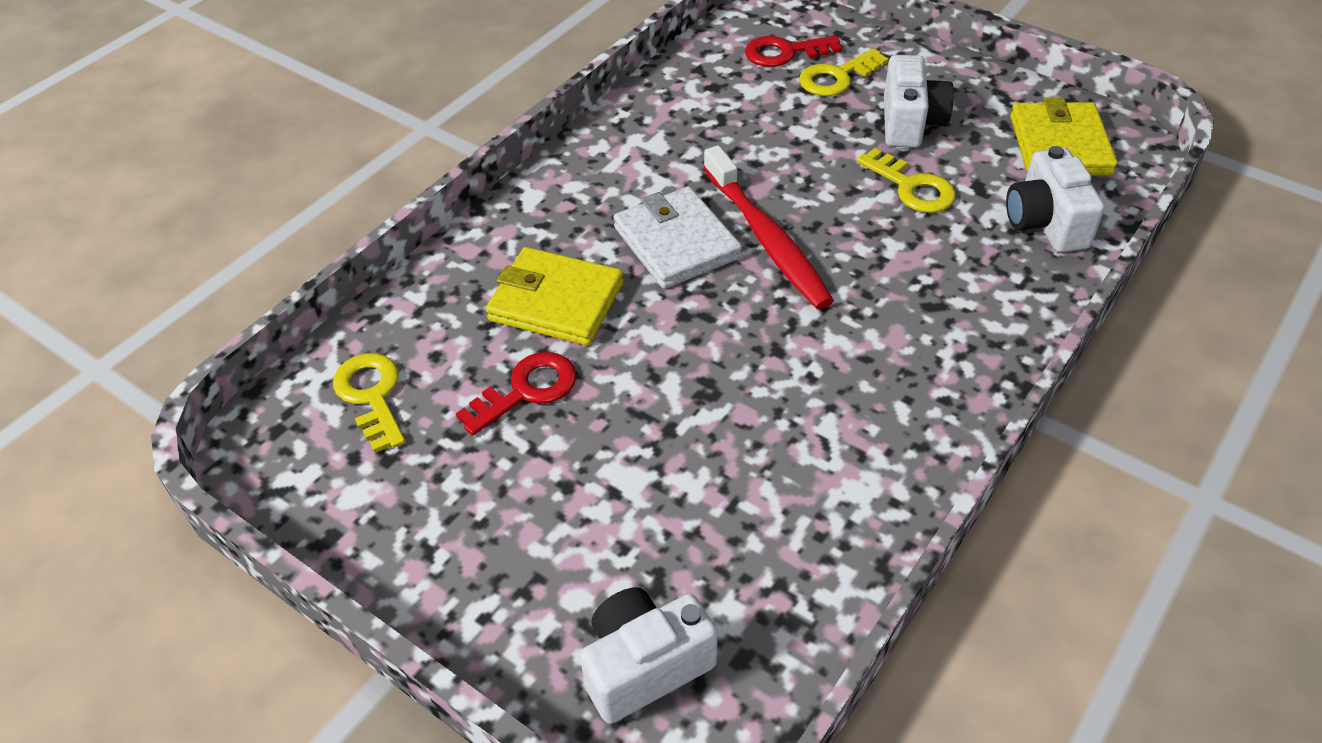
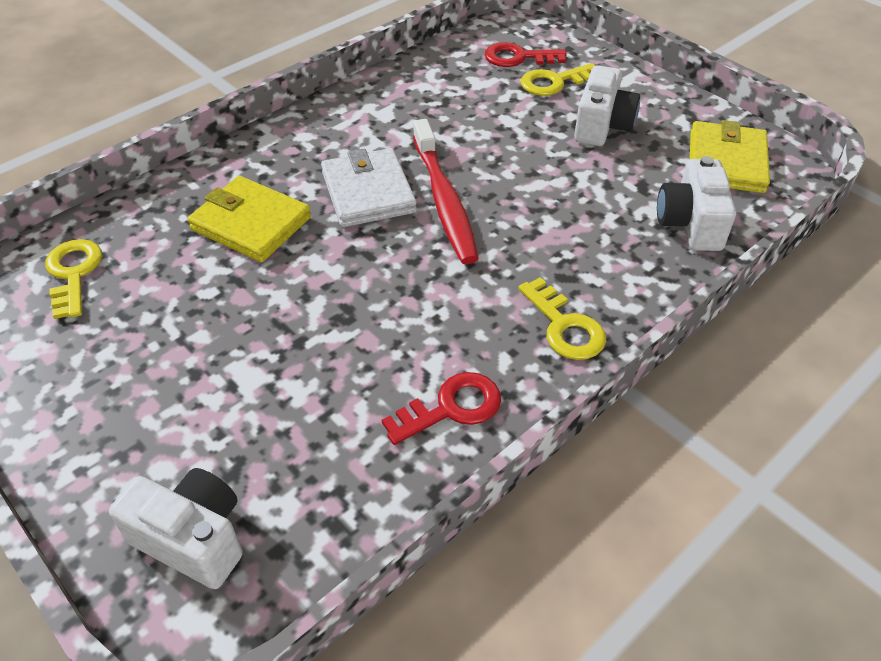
camera: 10 degrees right, 0 degrees up
(527, 390) = (197, 290): red key -> red key (451, 407)
(645, 666) = (193, 539): white camera -> white camera turned 45 degrees clockwise
(912, 187) = (584, 177): yellow key -> yellow key (565, 327)

